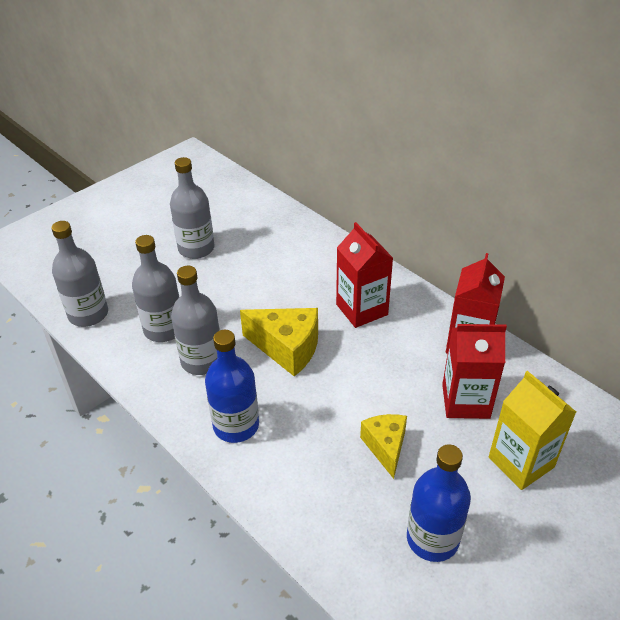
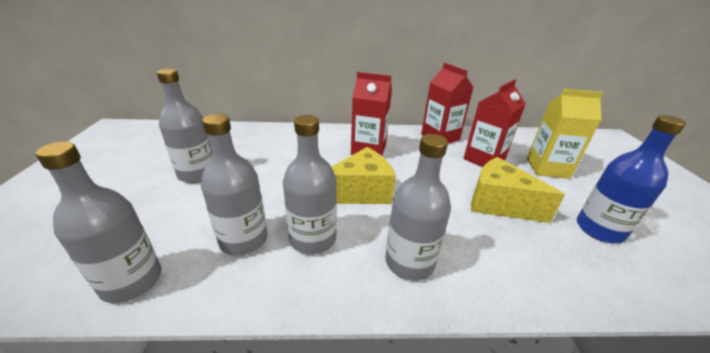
camera: 50 degrees left, 10 degrees down
(236, 425) = (409, 262): blue bottle -> grey bottle
(386, 447) = (499, 203): yellow cheese -> yellow cheese, size x1.52

